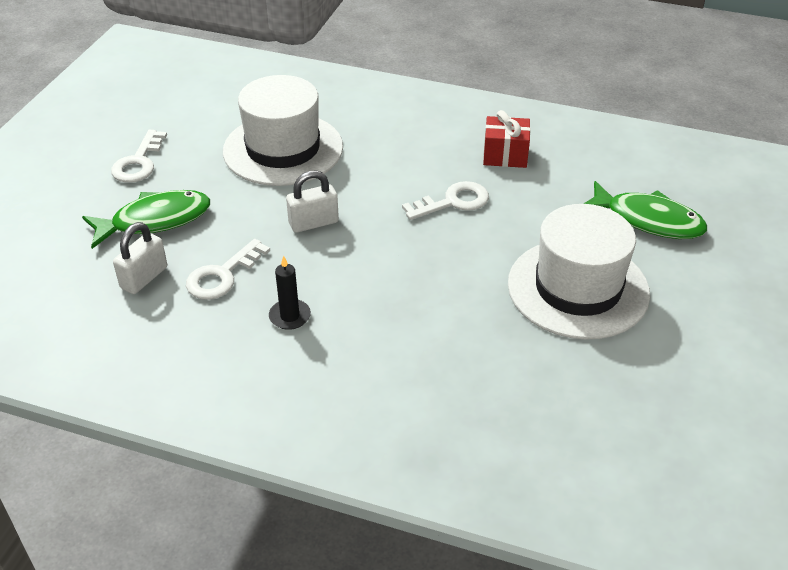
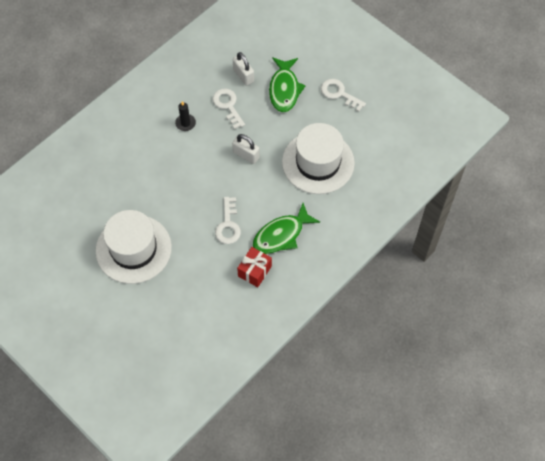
camera: 115 degrees right, 20 degrees up
(313, 223) = (246, 155): white padlock -> white padlock turned 60 degrees counterclockwise
(648, 220) = (161, 313): green fish -> green fish (281, 235)

